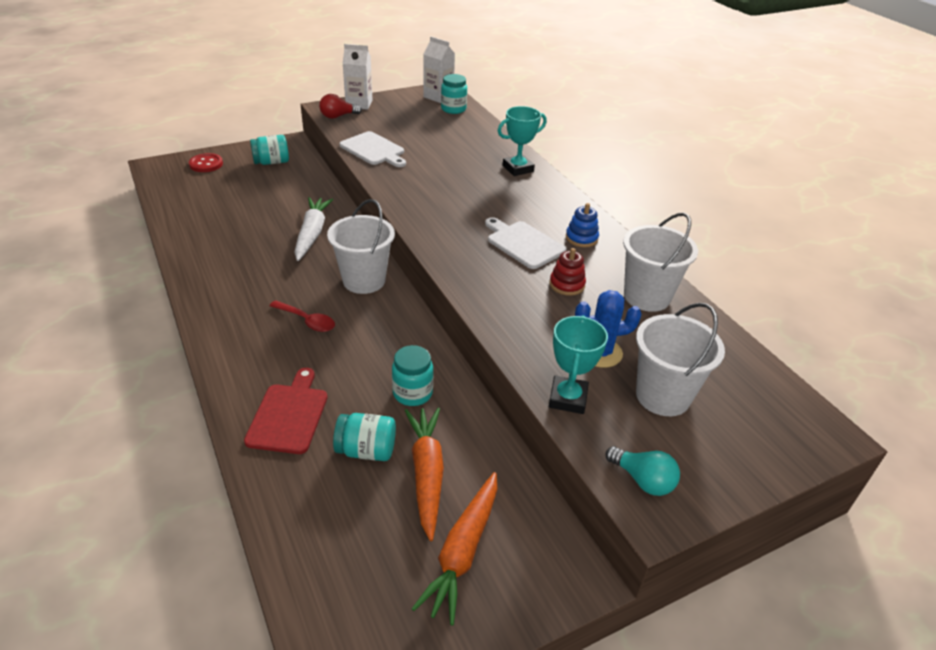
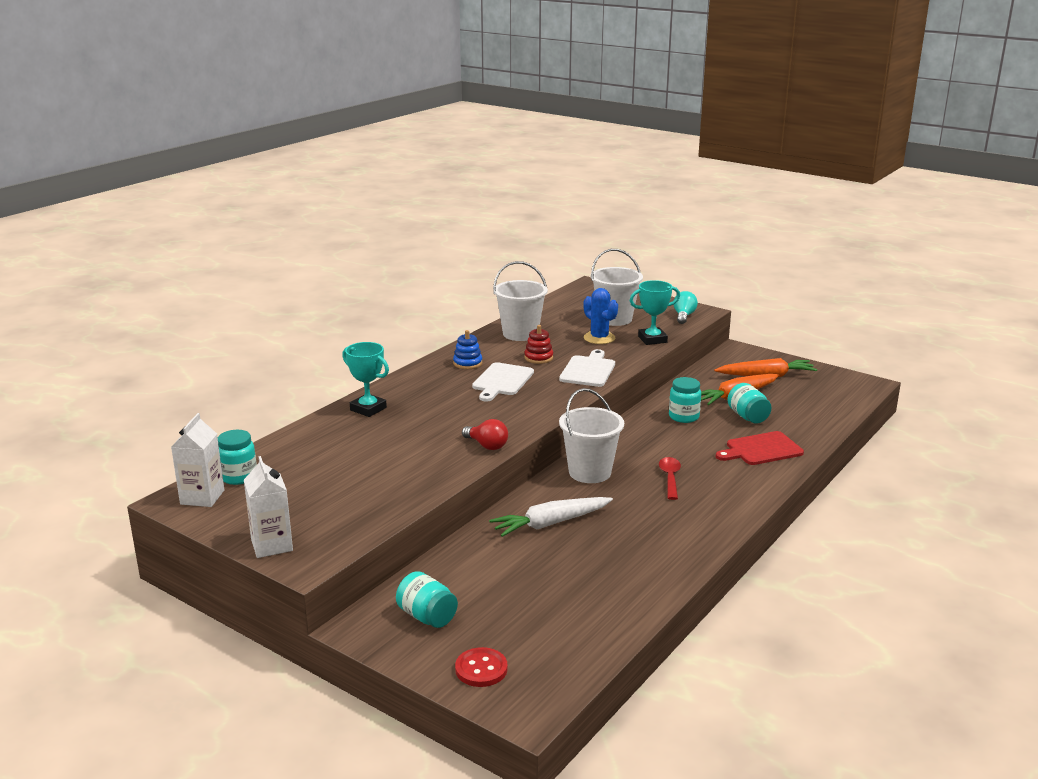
camera: 115 degrees left, 15 degrees down
(338, 116) = (327, 546): red light bulb -> red light bulb (487, 445)
(374, 150) = (400, 491): white cutting board -> white cutting board (588, 370)

